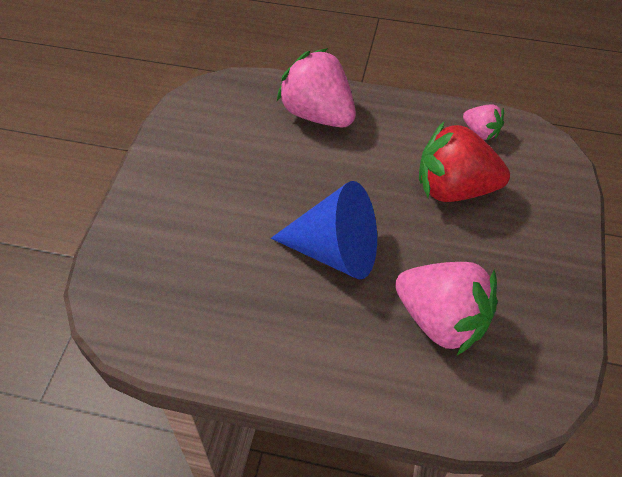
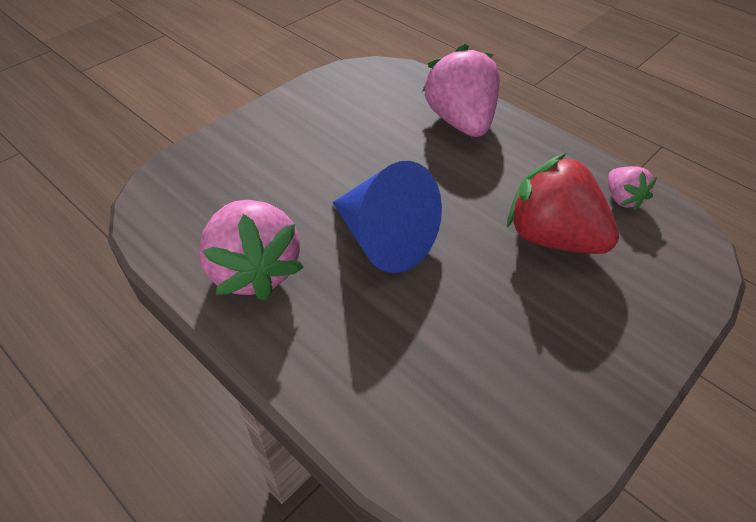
camera: 30 degrees right, 5 degrees down
(441, 320) = (442, 352): pink strawberry -> pink strawberry (254, 271)

